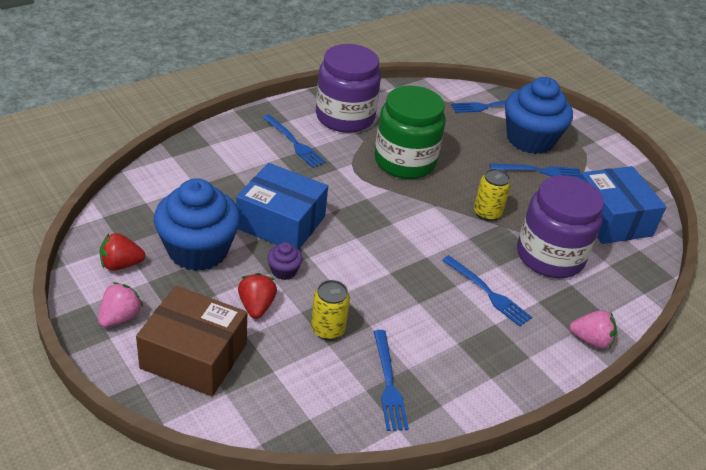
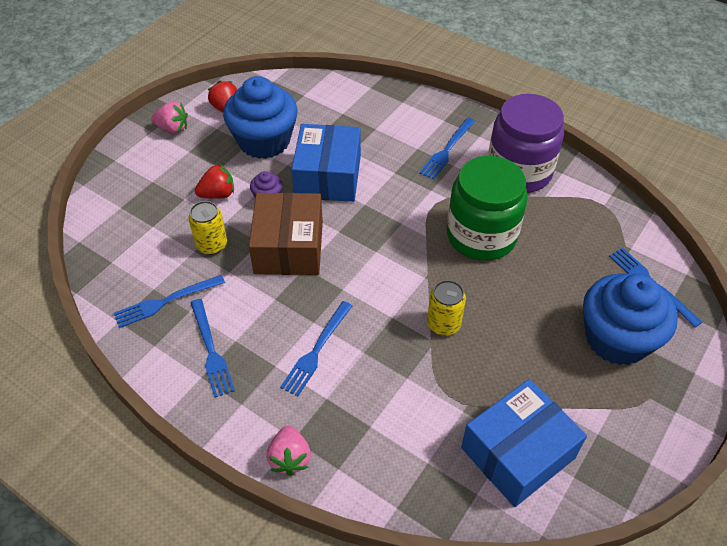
camera: 75 degrees right, 10 degrees up
(194, 356) = (151, 178): brown box -> brown box (289, 247)
(539, 171) = (558, 359): blue fork -> blue fork (211, 350)
(550, 256) = (406, 397): purple jar -> none

